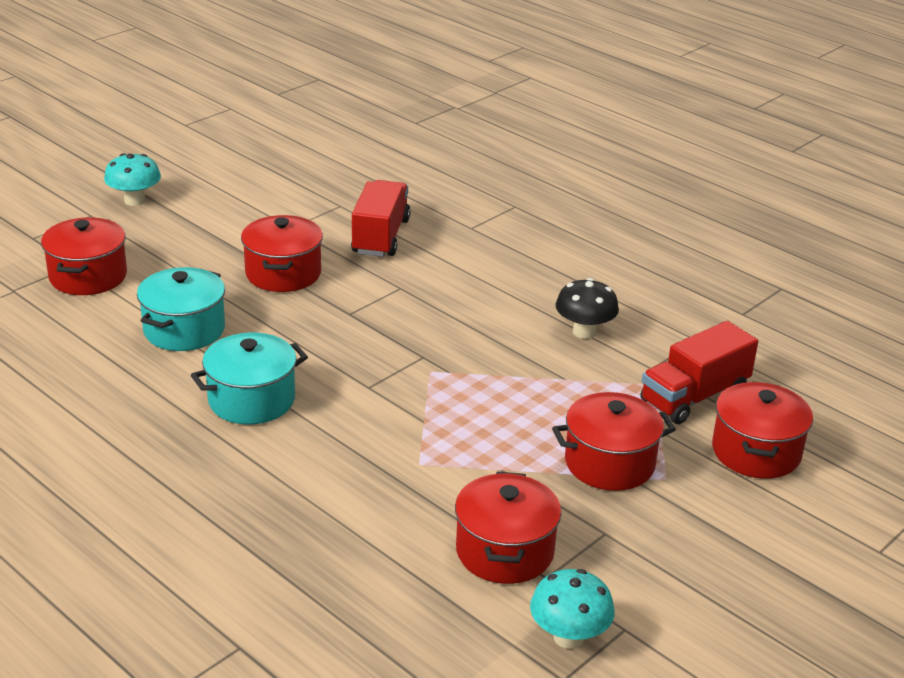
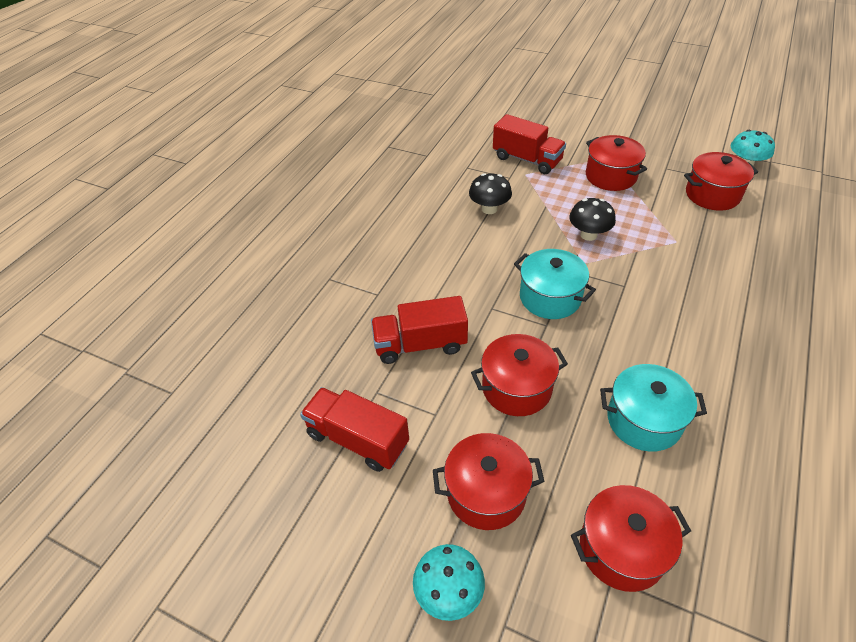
camera: 105 degrees left, 15 degrees up
(251, 400) = (689, 339): turquoise pot -> turquoise pot (550, 297)
(297, 189) = (358, 439): none -> red truck
(481, 393) = (588, 235): none -> black mushroom
(756, 452) = (559, 135): red pot -> red pot (486, 493)

